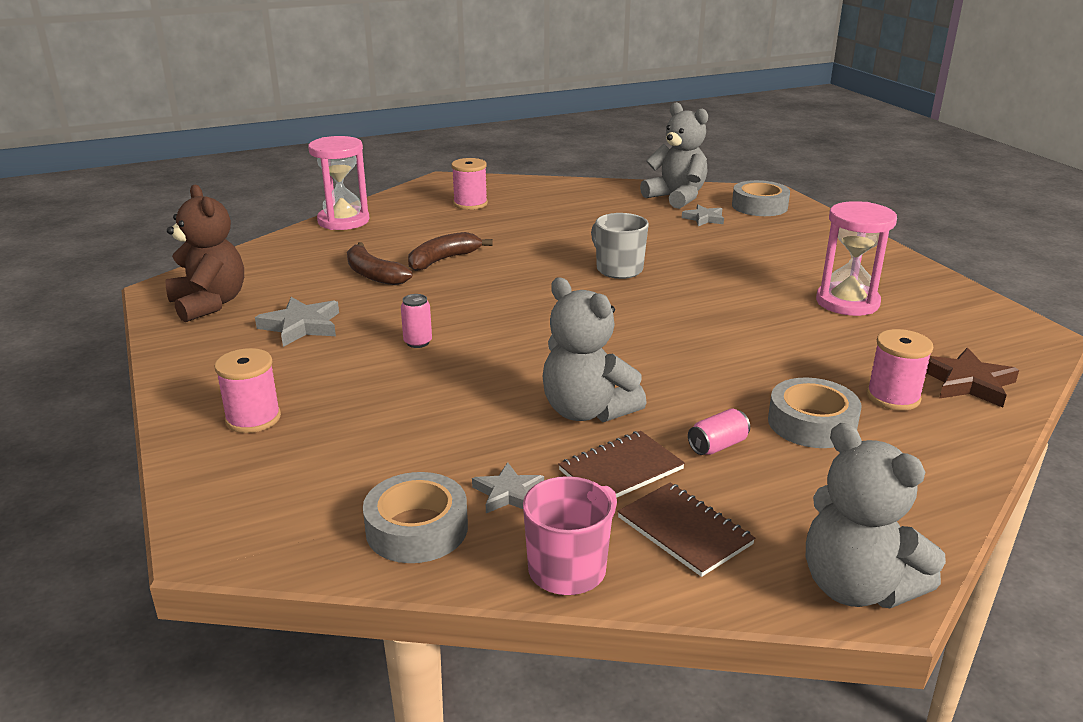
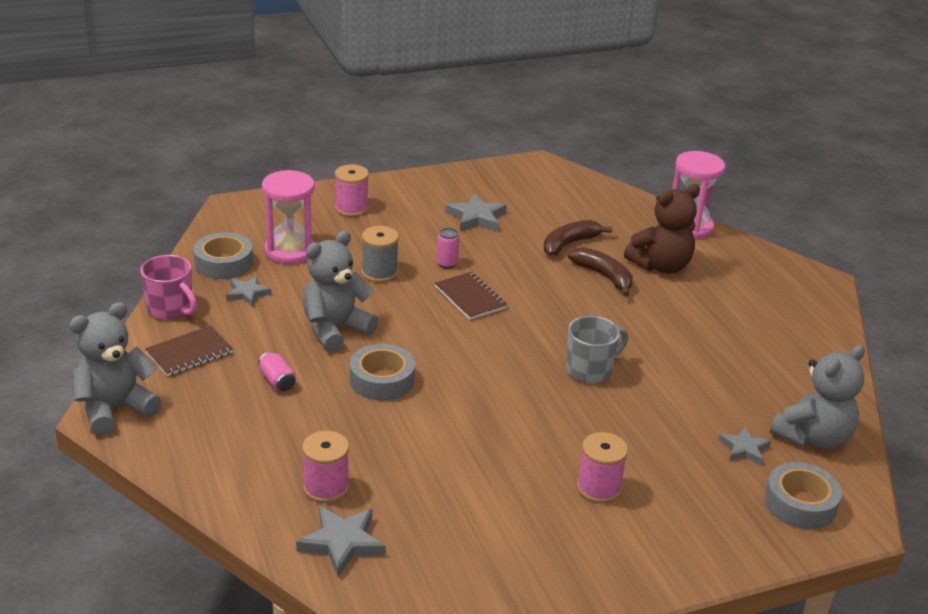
camera: 90 degrees right, 5 degrees up
(209, 304) = (513, 181): brown teddy bear -> brown teddy bear (661, 266)
(442, 387) = (379, 273): none -> grey spool
(470, 204) = (752, 294): pink spool -> pink spool (599, 488)
(621, 470) = (260, 336): brown notebook -> brown notebook (470, 297)
(811, 423) = (296, 432): grey tape -> grey tape (382, 380)
(847, 302) = (515, 509): pink hourglass -> pink hourglass (290, 251)
(967, 383) = (342, 543): brown star -> grey star

